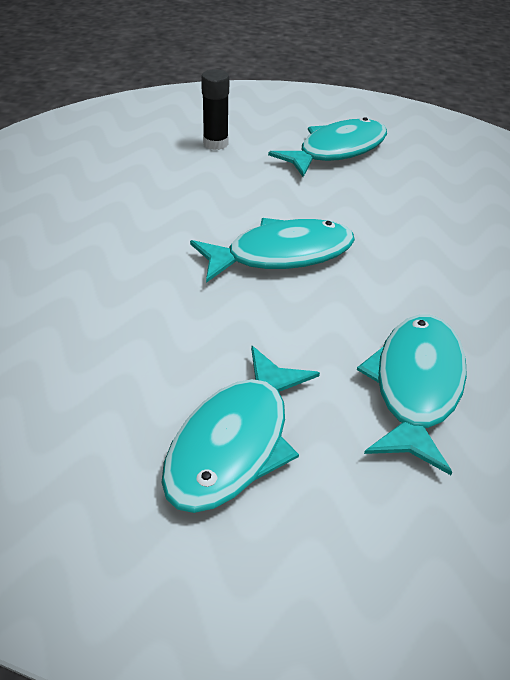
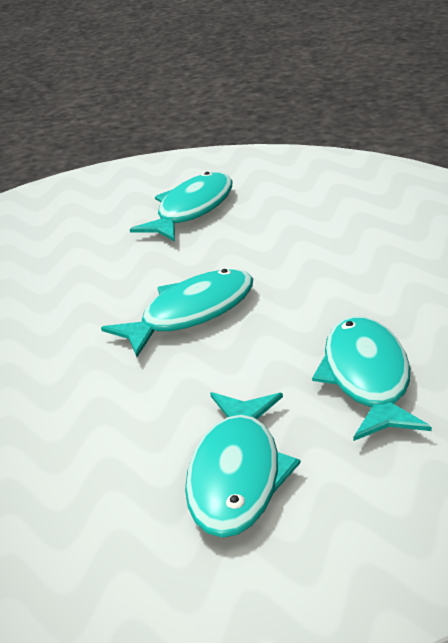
camera: 15 degrees left, 10 degrees down
(215, 143) = (70, 238): black glue stick -> none

